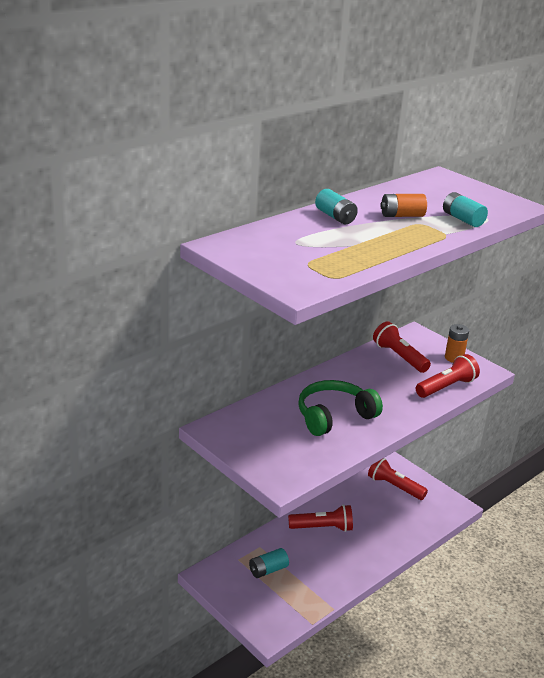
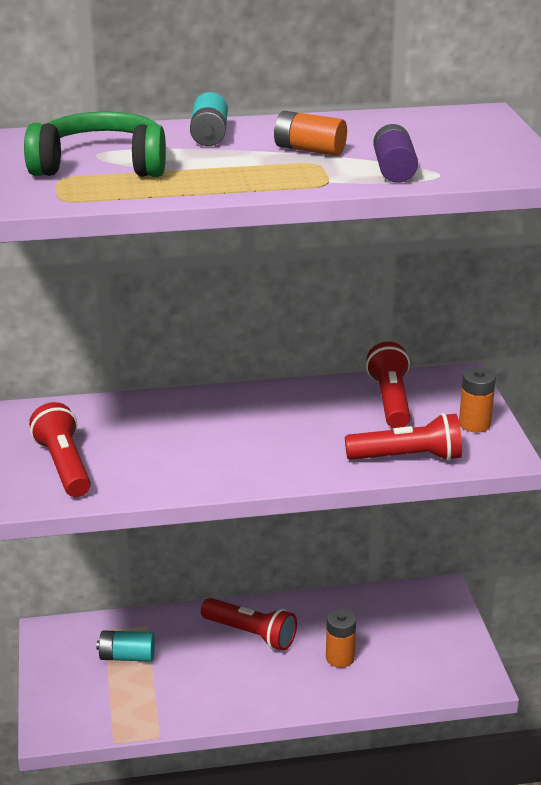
camera: 35 degrees right, 0 degrees up
(334, 416) = (195, 445): green headphones -> green headphones (101, 165)
(381, 522) = (340, 658): none -> orange battery
(394, 486) = (409, 620): red flashlight -> red flashlight (64, 466)
(462, 219) = (394, 170): turquoise battery -> purple battery

